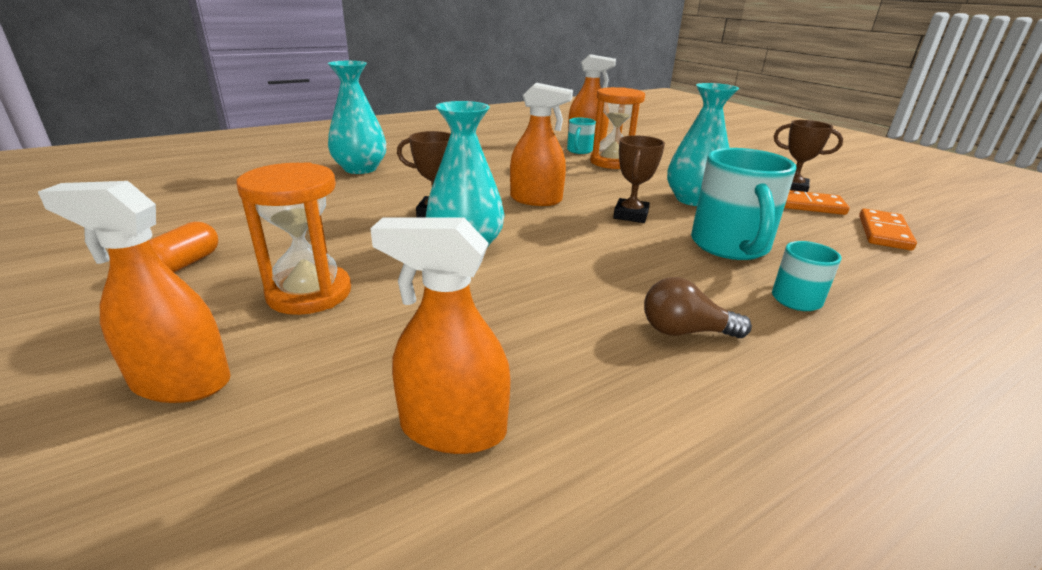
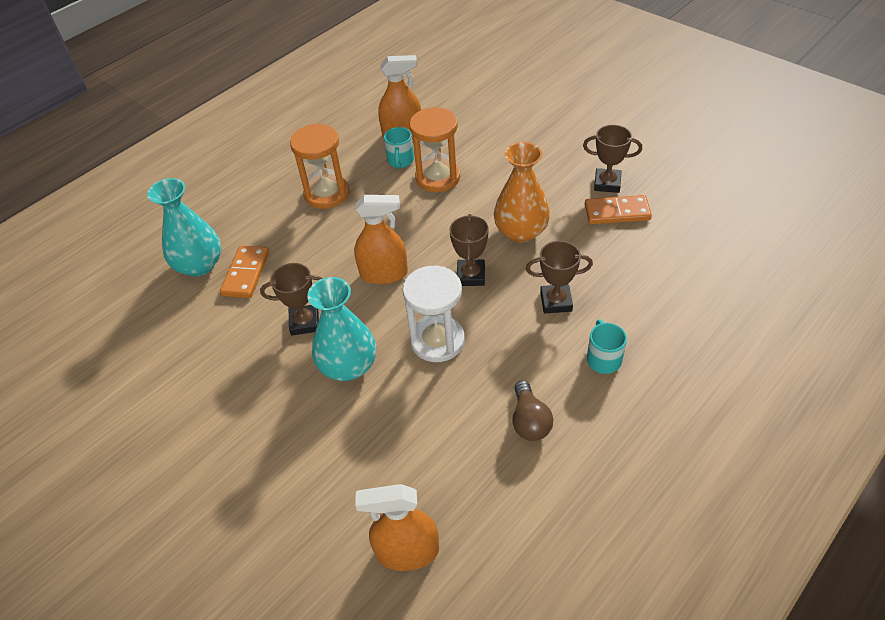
camera: 10 degrees left, 20 degrees up
(181, 382) = (227, 569): orange spray bottle -> none
(186, 263) = (141, 456): orange capsule -> none
(309, 293) = (257, 461): orange hourglass -> orange hourglass (326, 193)
(578, 248) = (437, 341): none -> white hourglass
(684, 331) = (529, 421): brown light bulb -> brown light bulb turned 90 degrees counterclockwise
(693, 200) = (521, 231): turquoise vase -> orange vase
(730, 246) = (556, 302): turquoise mug -> brown trophy
(883, 232) = (677, 241): orange domino -> orange domino (246, 274)

